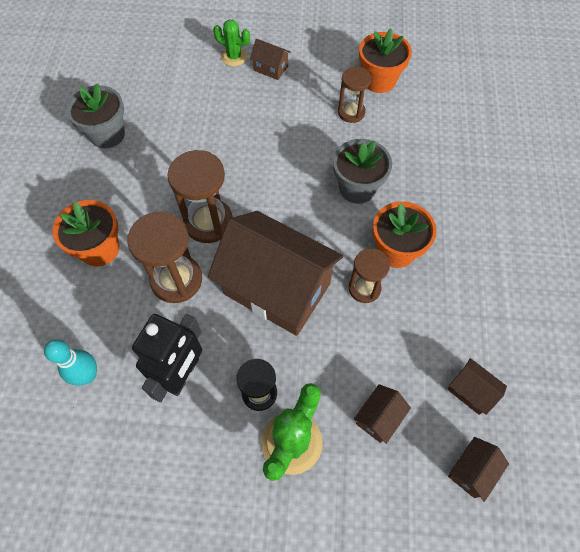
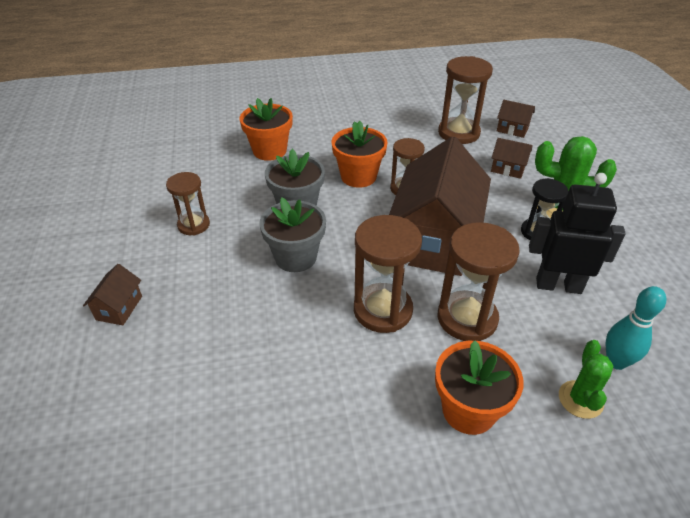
camera: 105 degrees left, 20 degrees down
(107, 134) = (273, 479): grey flower pot -> grey flower pot (295, 257)
(234, 57) = (93, 354): green cactus -> green cactus (580, 399)
(379, 80) = (142, 211): orange flower pot -> orange flower pot (269, 151)
(471, 391) = (458, 133): brown house -> brown hourglass

